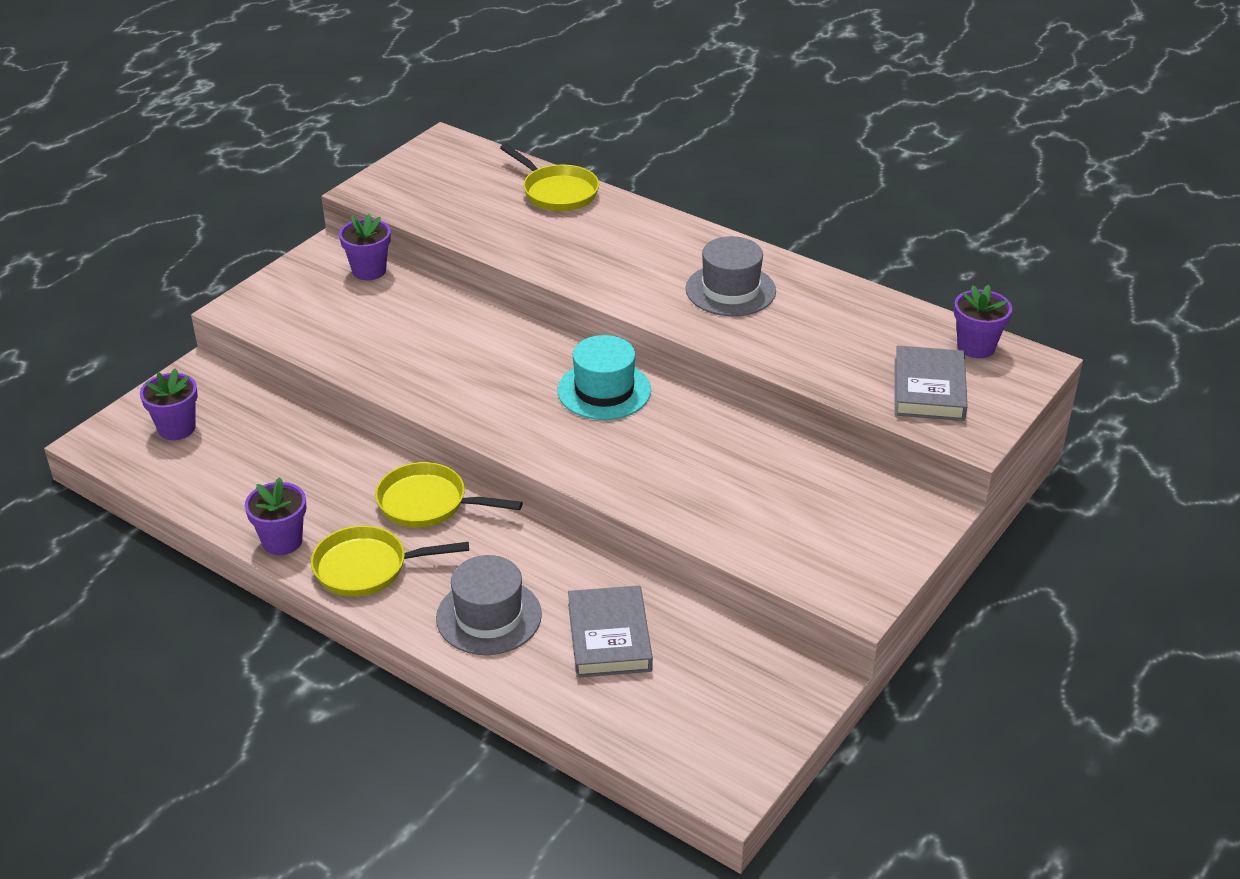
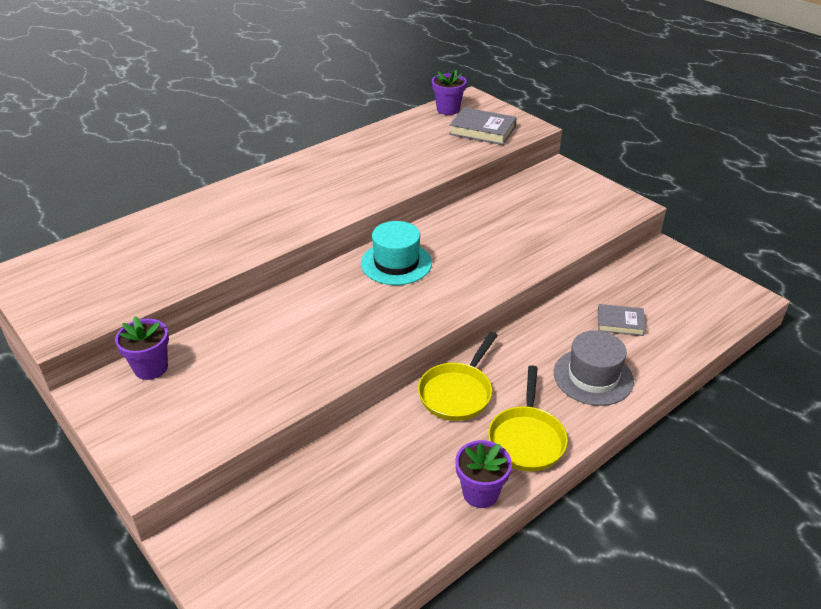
camera: 75 degrees left, 0 degrees up
(177, 428) = (279, 568): purple flower pot -> none
(557, 192) = (158, 225): yellow pan -> none
(609, 637) = (620, 323): grey book -> grey book, size x0.65
(730, 290) = (344, 174): grey hat -> none

